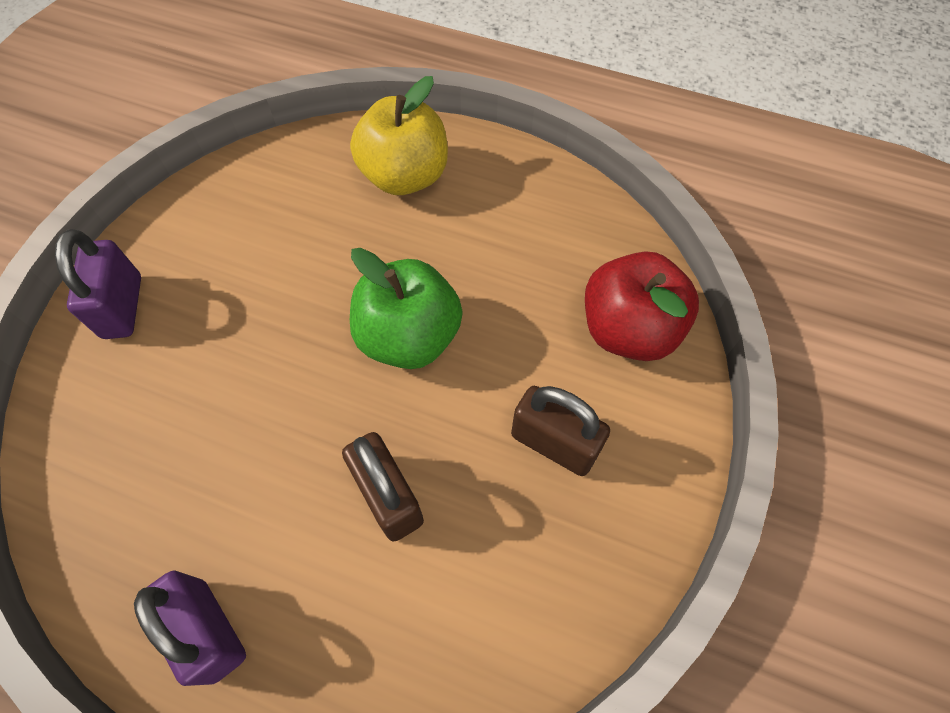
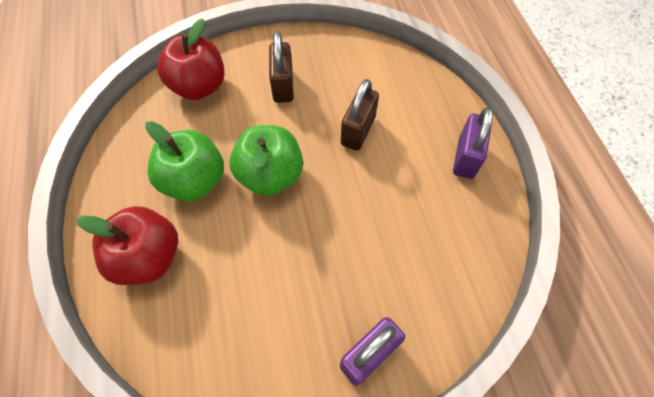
camera: 125 degrees left, 0 degrees up
(405, 176) = (149, 257): yellow apple -> red apple
(468, 254) = (194, 181): none -> green apple

